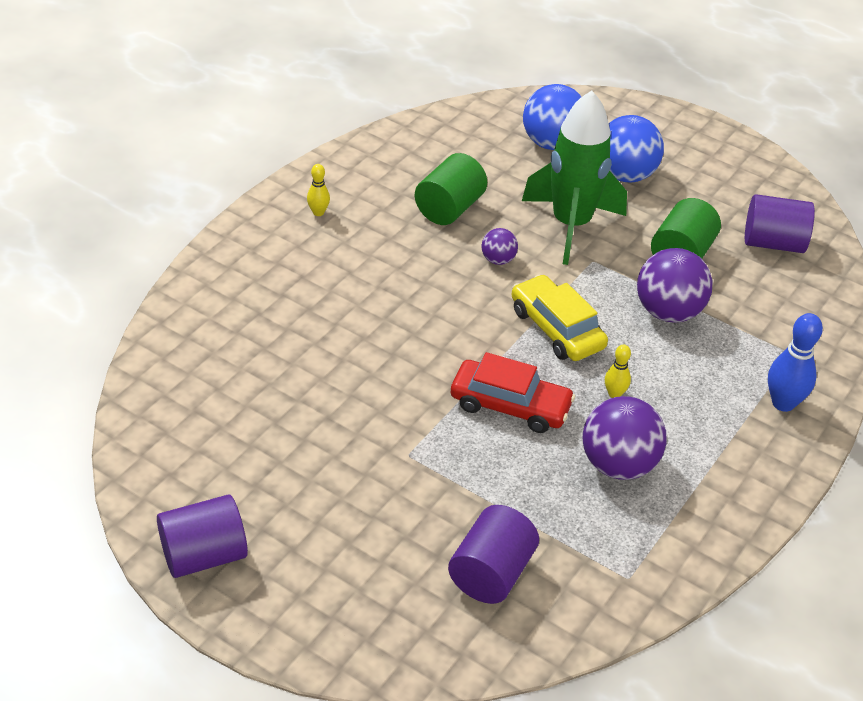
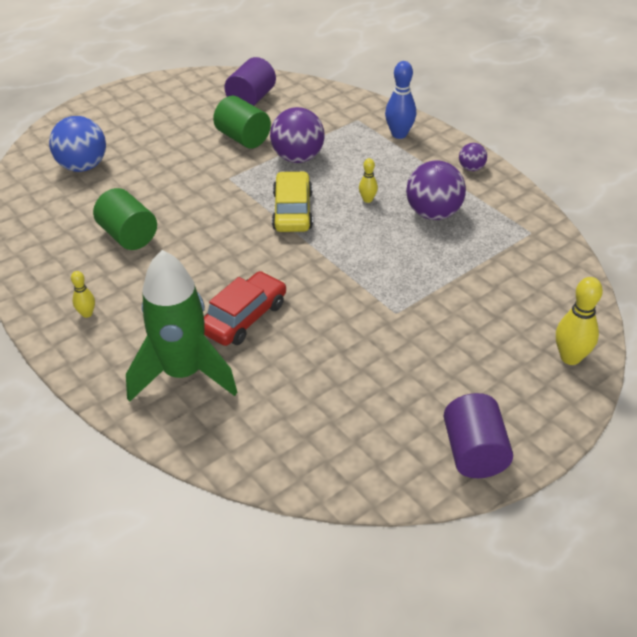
camera: 70 degrees left, 0 degrees up
(386, 640) = (570, 357): none -> yellow bowling pin
(491, 573) = (517, 293): purple cylinder -> none
(498, 260) = (204, 223): purple ball -> purple ball (471, 168)
(510, 405) = (362, 250): red car -> red car (244, 317)
(556, 328) = (292, 211): yellow car -> yellow car turned 105 degrees clockwise
(570, 225) = (184, 179): green rocket -> green rocket (183, 374)
(625, 175) = (143, 141): blue ball -> none

